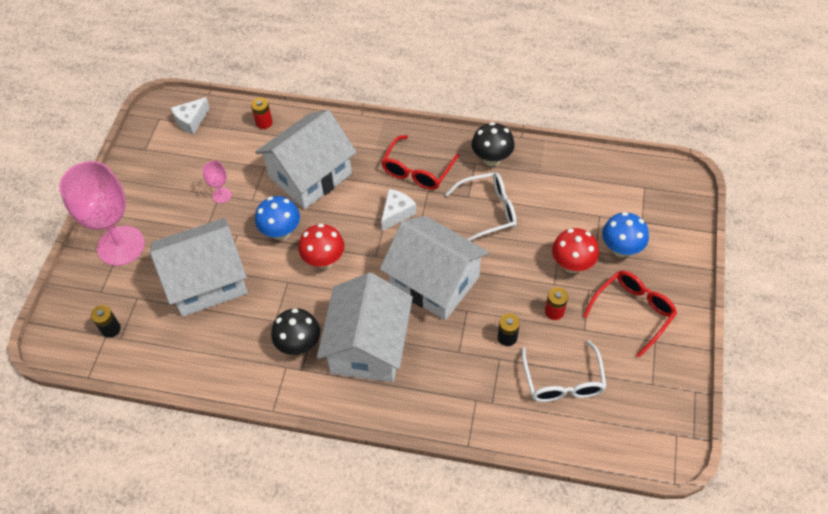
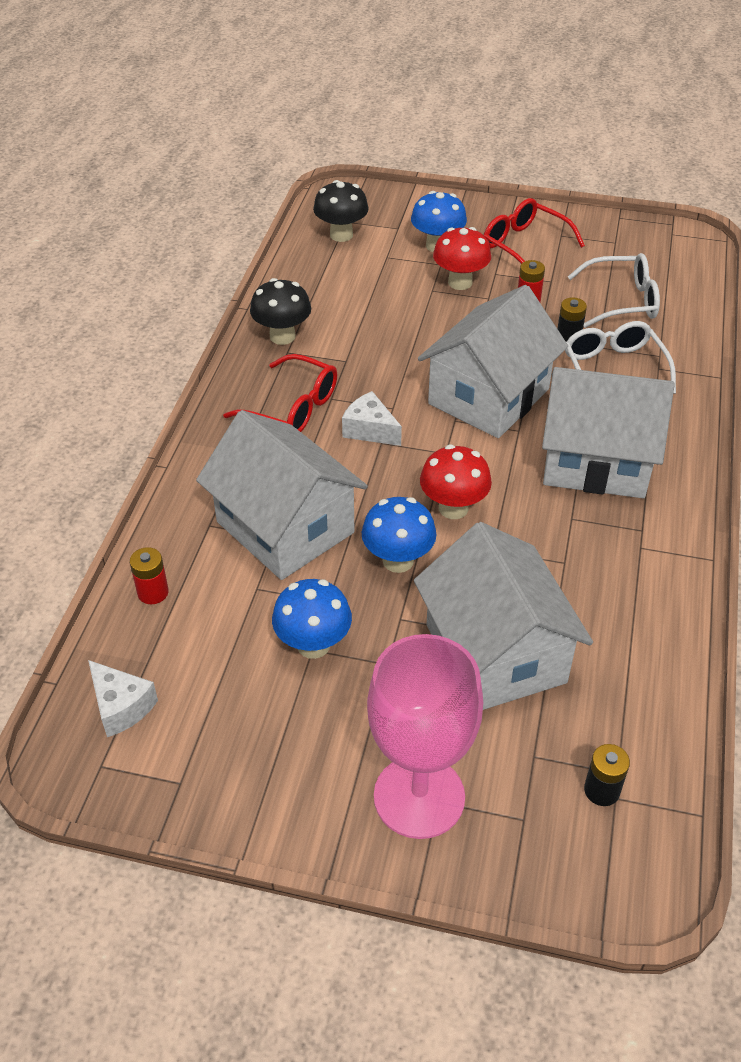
camera: 90 degrees left, 10 degrees down
(222, 195) = (313, 645): pink goblet -> blue mushroom
(299, 345) = (603, 533): black mushroom -> black mushroom (341, 235)
(488, 211) = (372, 343): white glasses -> white glasses (613, 369)

